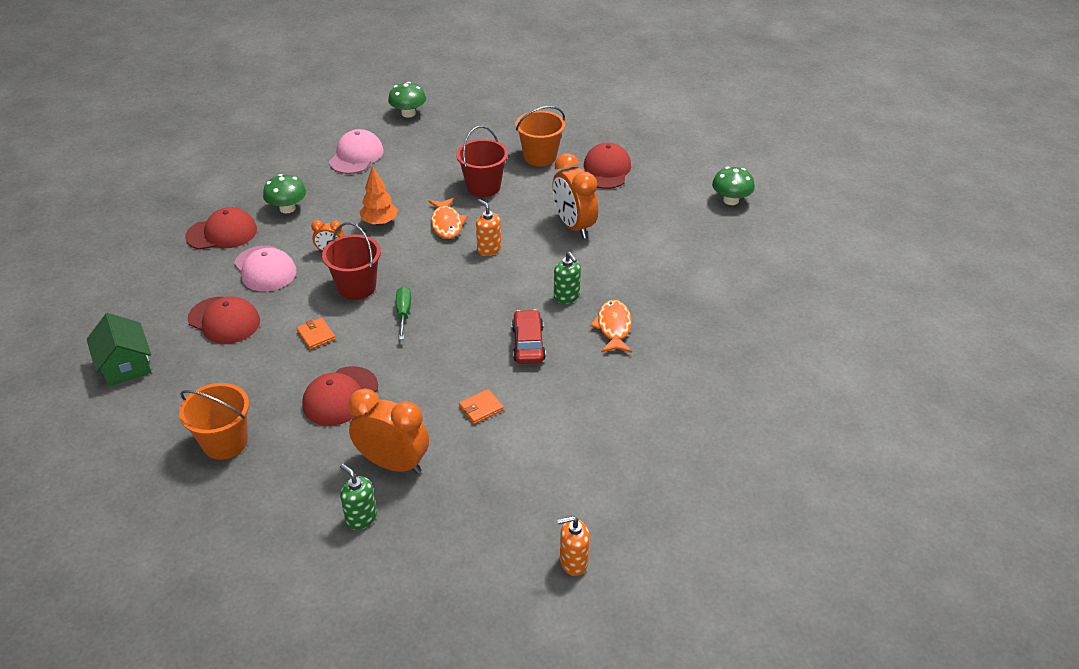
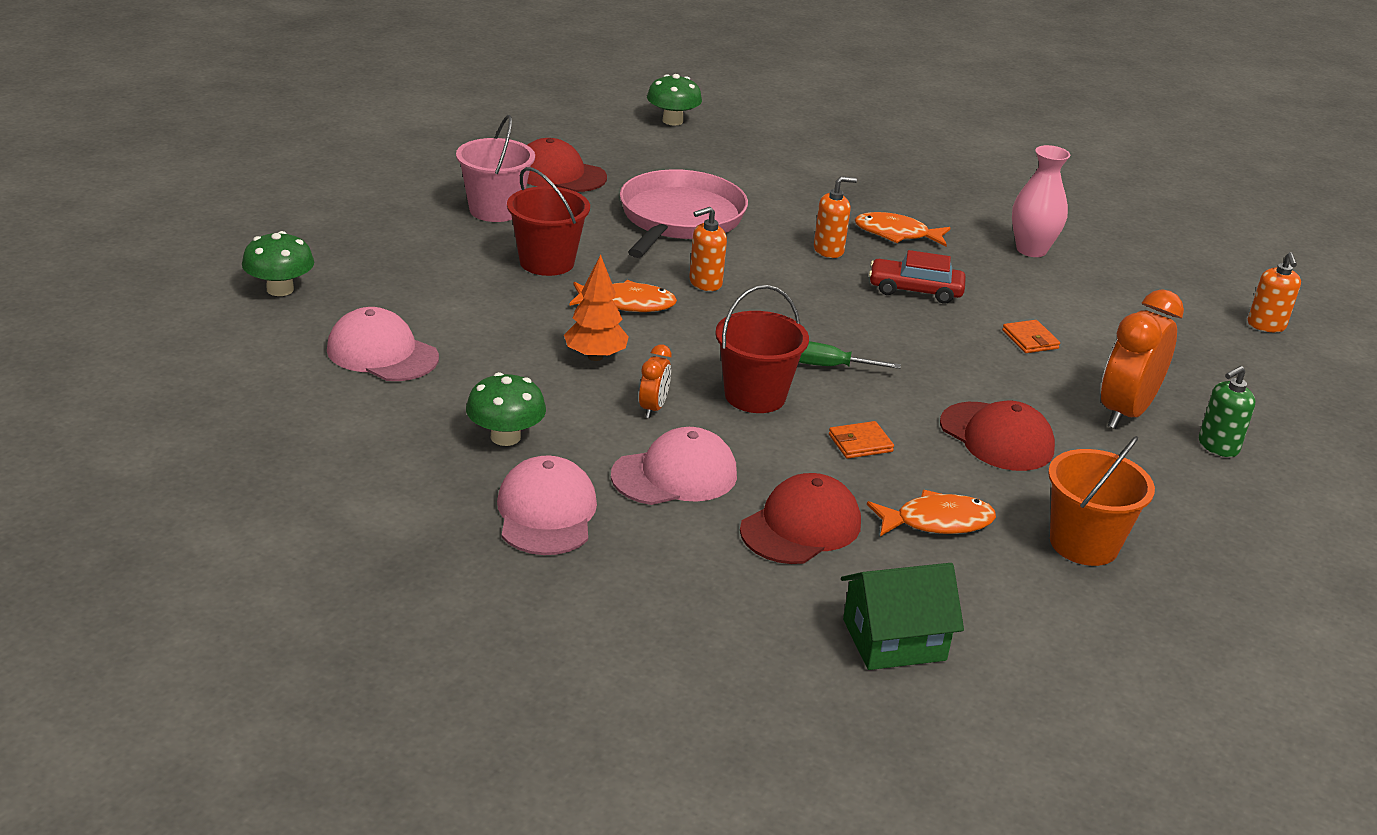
camera: 80 degrees left, 10 degrees down
(222, 233) = (546, 513): red cap -> pink cap
(238, 374) = (937, 522): none -> orange fish
(540, 157) = (495, 210): orange bucket -> pink bucket
(566, 297) = (829, 250): green soap dispenser -> orange soap dispenser
(574, 226) = (679, 218): orange clock -> pink pan
(632, 404) = (1031, 250): none -> pink vase

